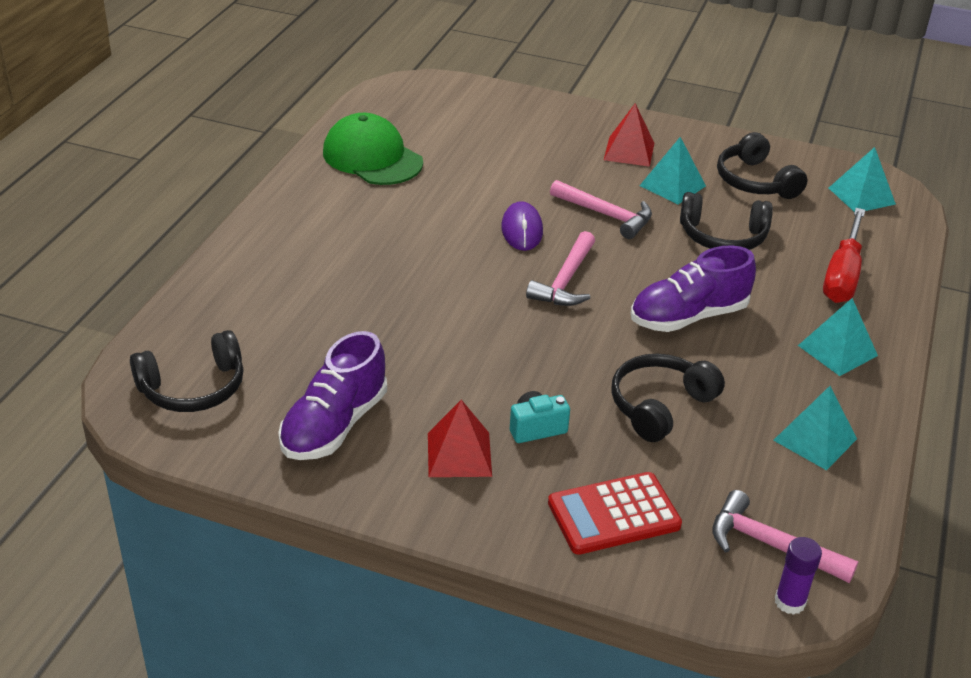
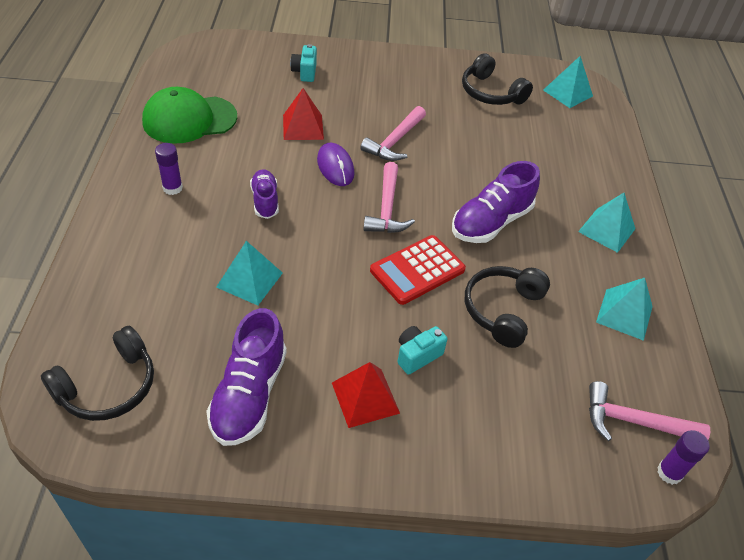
camera: 20 degrees left, 10 degrees up
(327, 221) = (172, 188): none -> purple glue stick
(372, 157) = (189, 119): green cap -> green cap turned 45 degrees counterclockwise
(425, 250) = (265, 201): none -> purple shoe
(527, 128) = (305, 72): none -> turquoise camera
(606, 215) = (395, 141): pink hammer -> pink hammer turned 105 degrees clockwise
(613, 514) = (509, 425): red calculator -> red calculator (417, 270)
(629, 151) = (390, 81): red pyramid -> red pyramid (303, 127)
(672, 185) = (433, 106): turquoise pyramid -> turquoise pyramid (249, 279)
(722, 236) = (487, 145): black headphones -> none
(842, 275) = (583, 163): red screwdriver -> none

